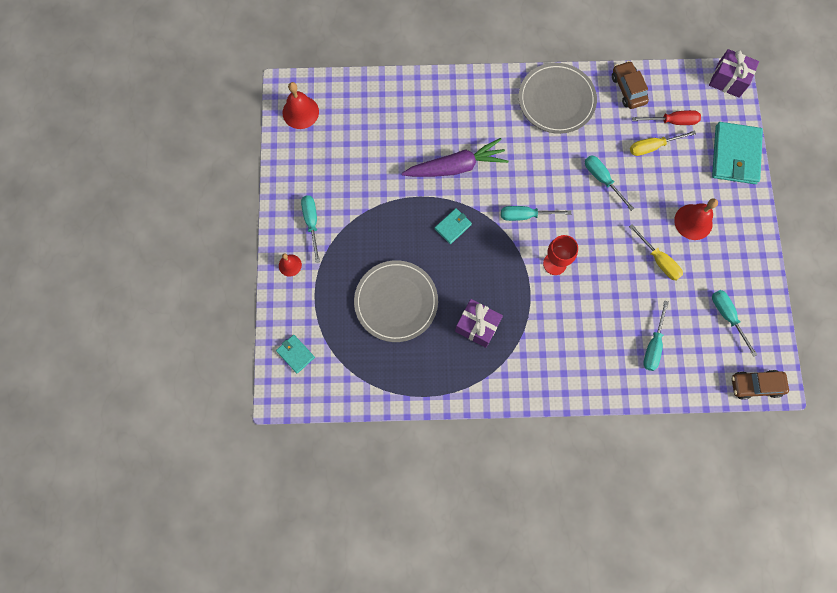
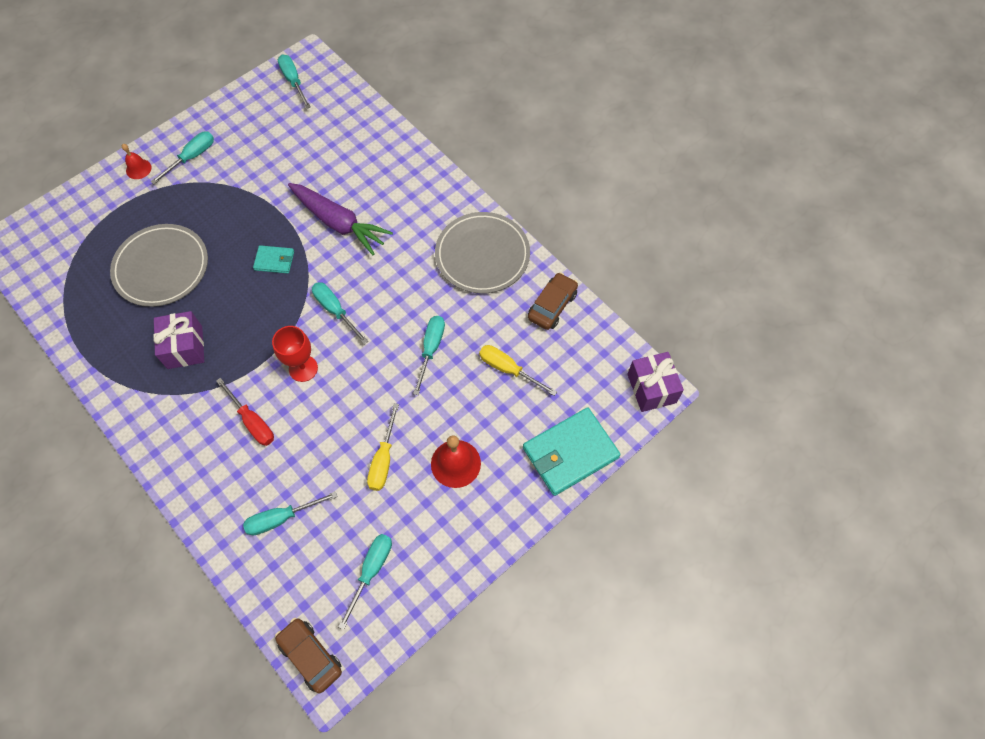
camera: 50 degrees right, 10 degrees down
(295, 354) = (54, 228): turquoise wallet -> none
(300, 112) = (293, 81): red bell -> turquoise screwdriver
(672, 121) = (553, 368): red screwdriver -> red screwdriver (252, 421)

